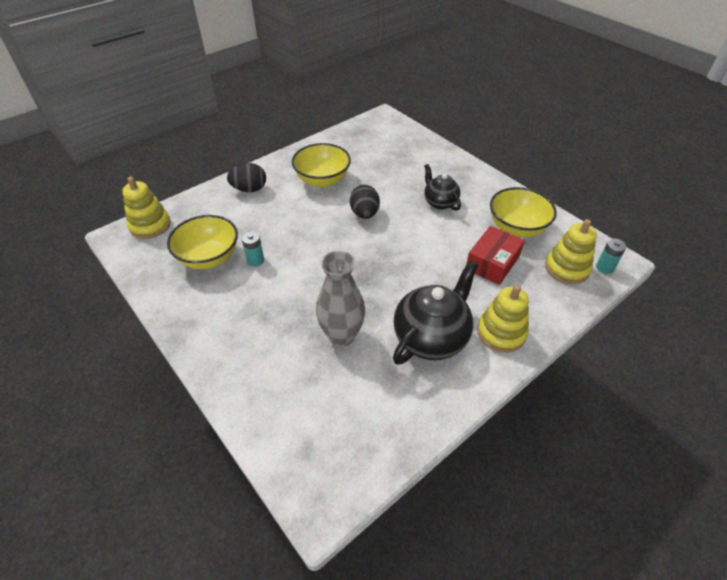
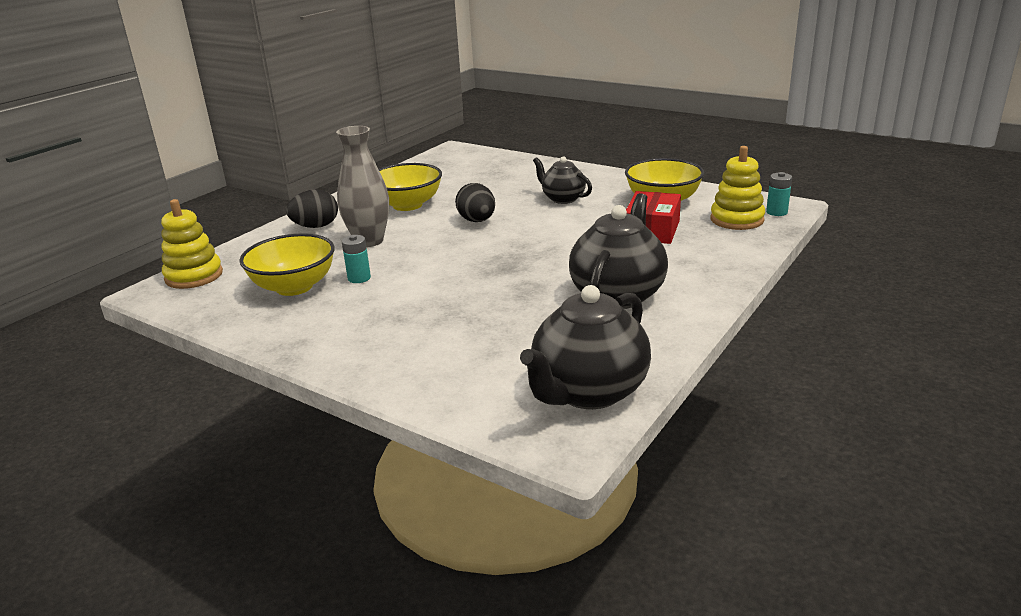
camera: 15 degrees left, 20 degrees down
(342, 335) = (508, 313): grey vase -> grey vase (369, 241)
(360, 448) = (588, 392): none -> black teapot
(501, 333) = (696, 276): yellow stacking toy -> none

